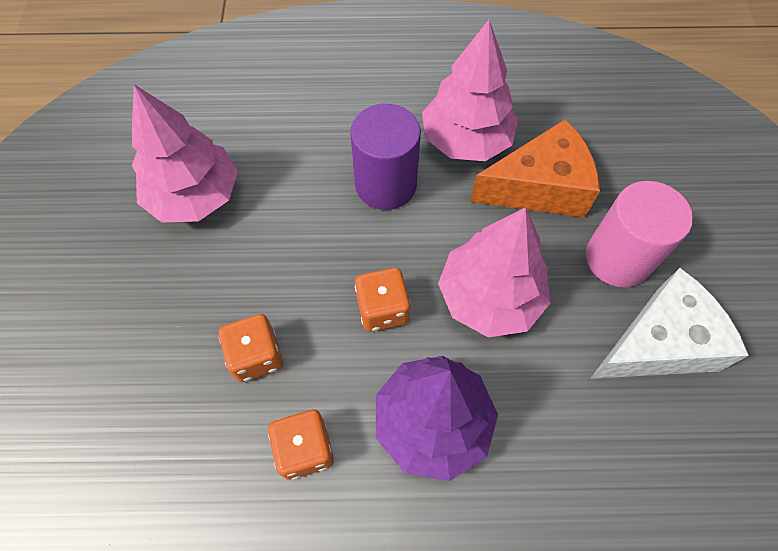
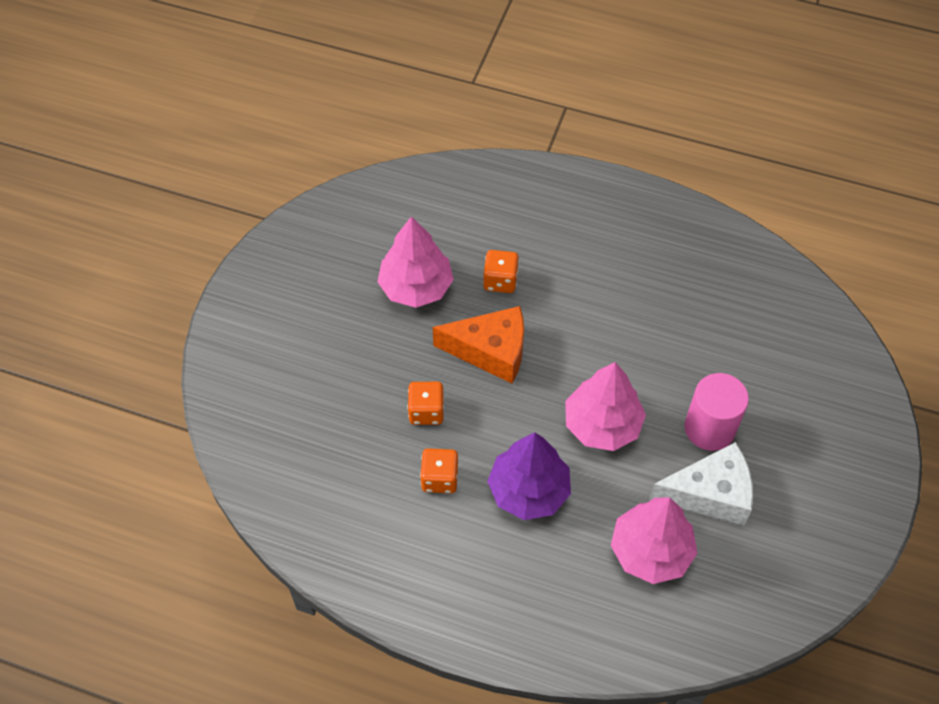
camera: 20 degrees right, 5 degrees down
(382, 309) = (523, 408): orange dice -> orange dice (500, 281)
(386, 184) = (558, 321): purple cylinder -> none
(466, 140) = (634, 305): pink tree -> pink tree (651, 551)
(539, 187) = (675, 359): orange cheese -> orange cheese (491, 351)

